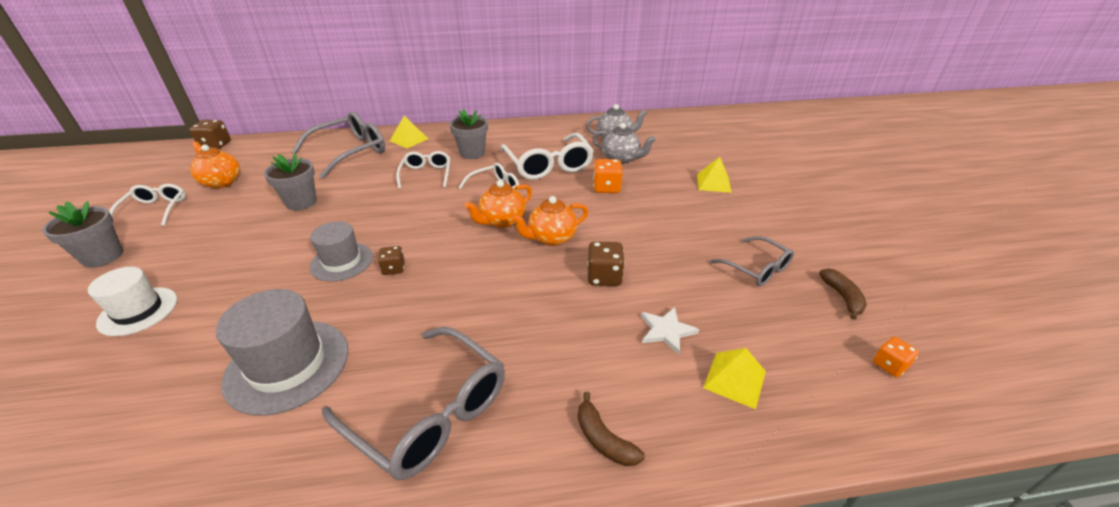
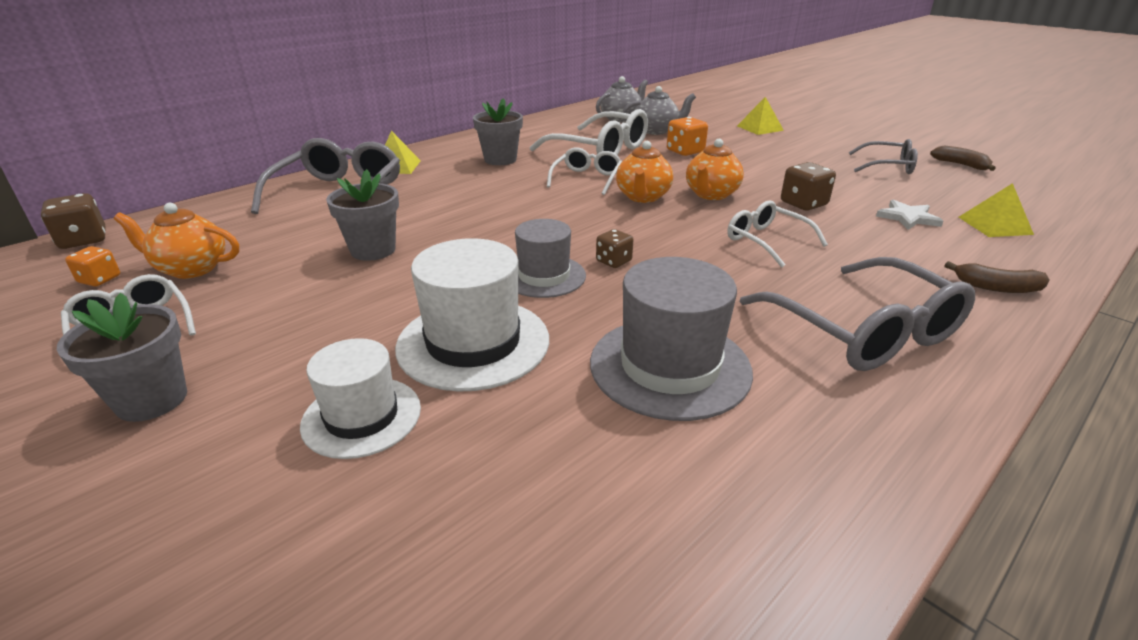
camera: 35 degrees left, 5 degrees down
(240, 292) = (473, 343): none -> white hat
(426, 174) = (484, 187): white glasses -> white glasses (765, 240)
(431, 414) = (865, 332): grey glasses -> grey glasses turned 60 degrees clockwise
(889, 365) = (1045, 188): orange dice -> orange dice (100, 279)

